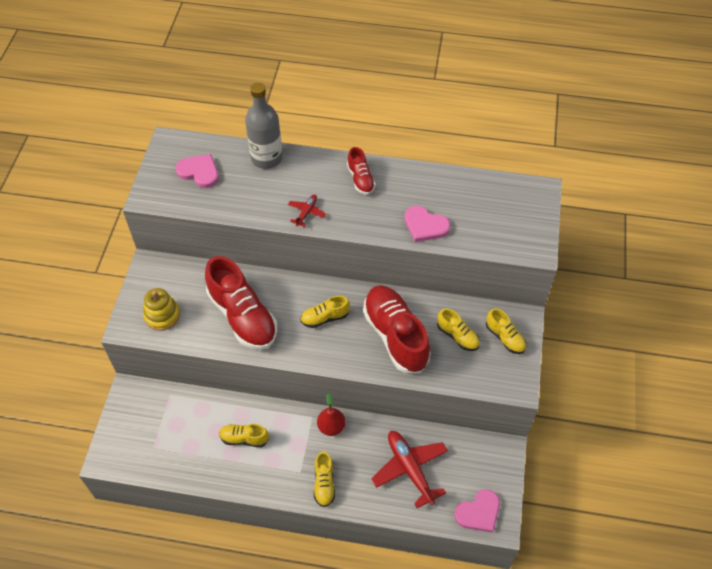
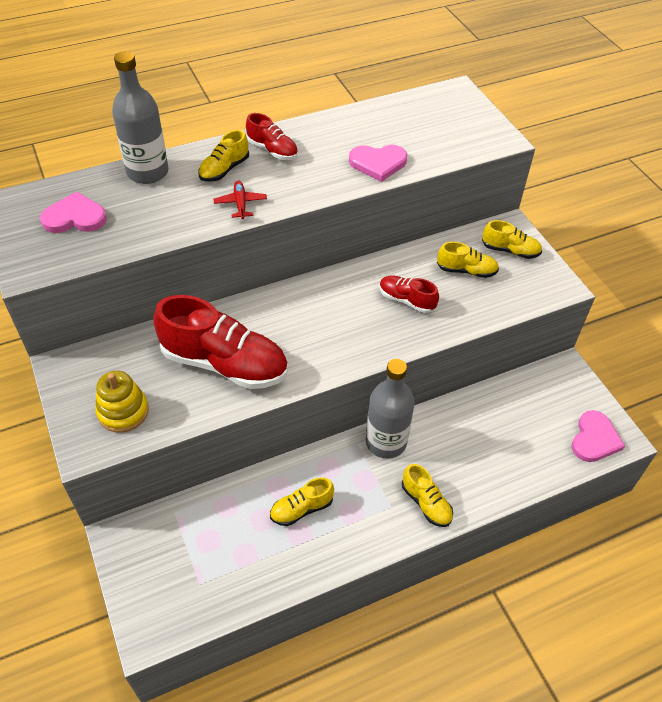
camera: 35 degrees left, 5 degrees down
(325, 318) = (319, 319): yellow shoe -> yellow shoe (224, 169)
(331, 427) = (386, 442): red pear -> grey bottle
(395, 336) = (406, 300): red shoe -> red shoe, size x0.49
(410, 469) = (497, 437): red plane -> none

